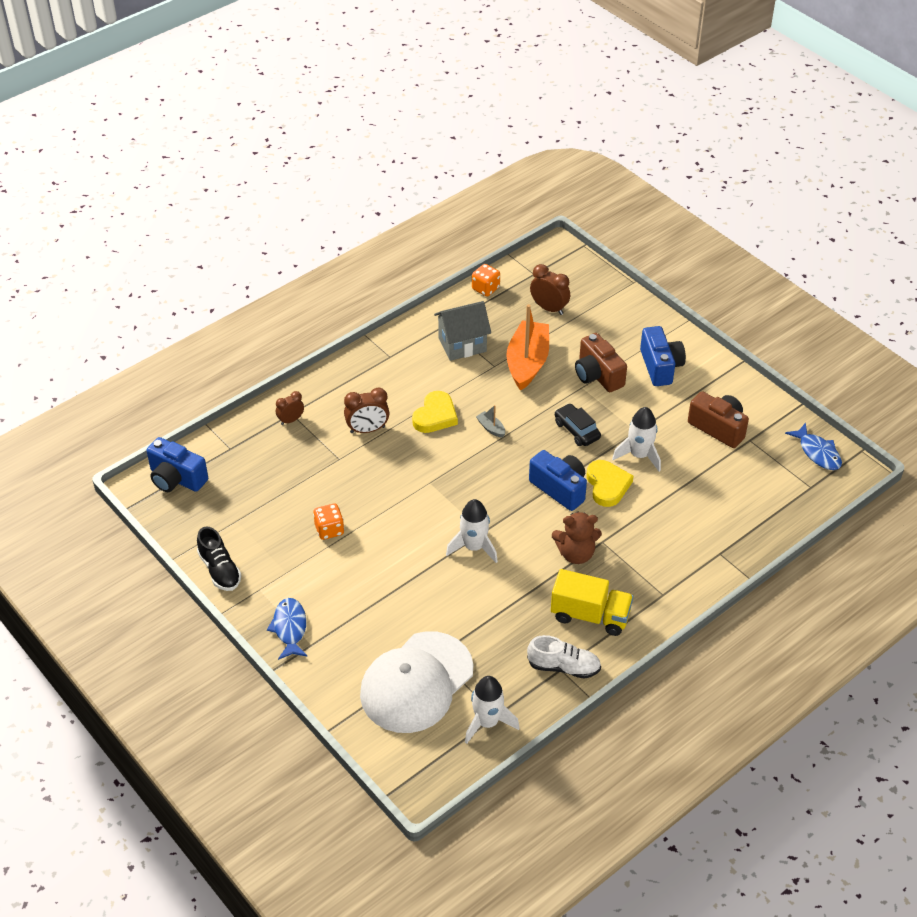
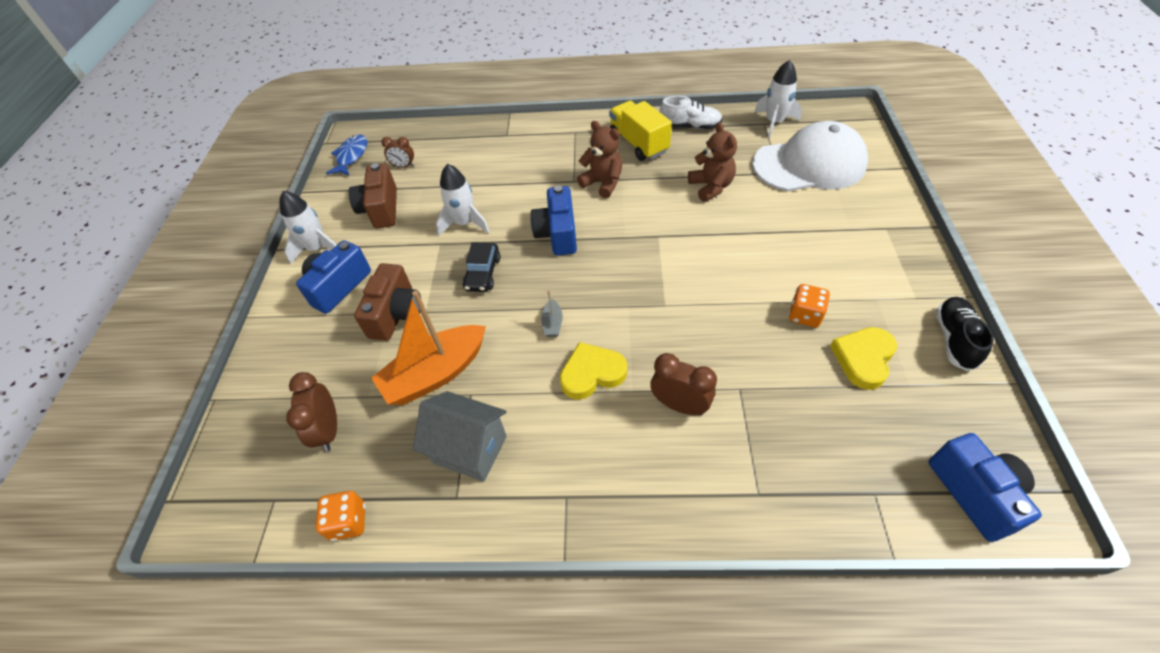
camera: 135 degrees left, 5 degrees up
(290, 628) = (900, 249): blue fish -> none
(291, 420) = (765, 483): brown clock -> brown clock (403, 166)
(474, 547) = (678, 228): white rocket -> white rocket (317, 248)
(482, 603) = (711, 187): none -> brown teddy bear
(564, 667) = (690, 126): white shoe -> white shoe turned 135 degrees clockwise
(607, 485) = (519, 215): yellow heart -> yellow heart (863, 359)

